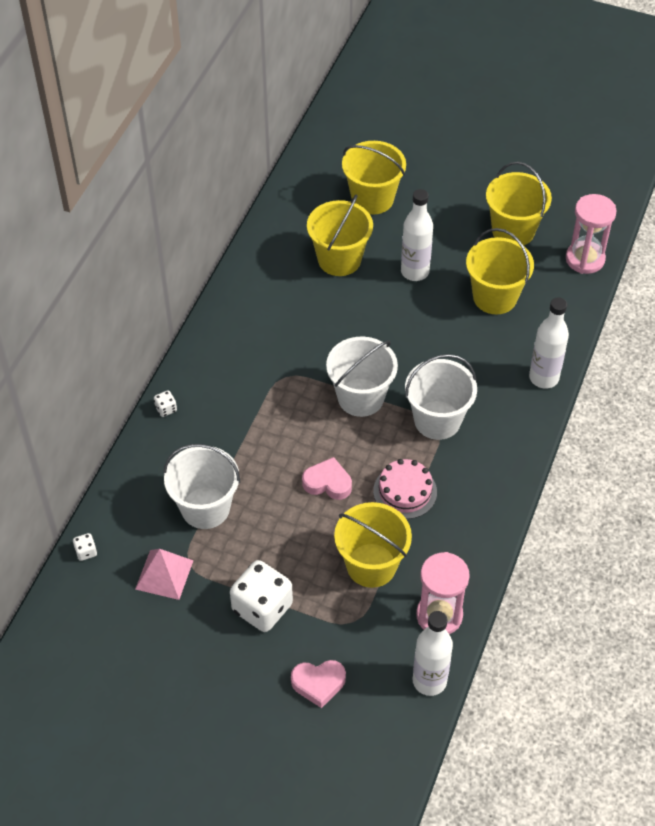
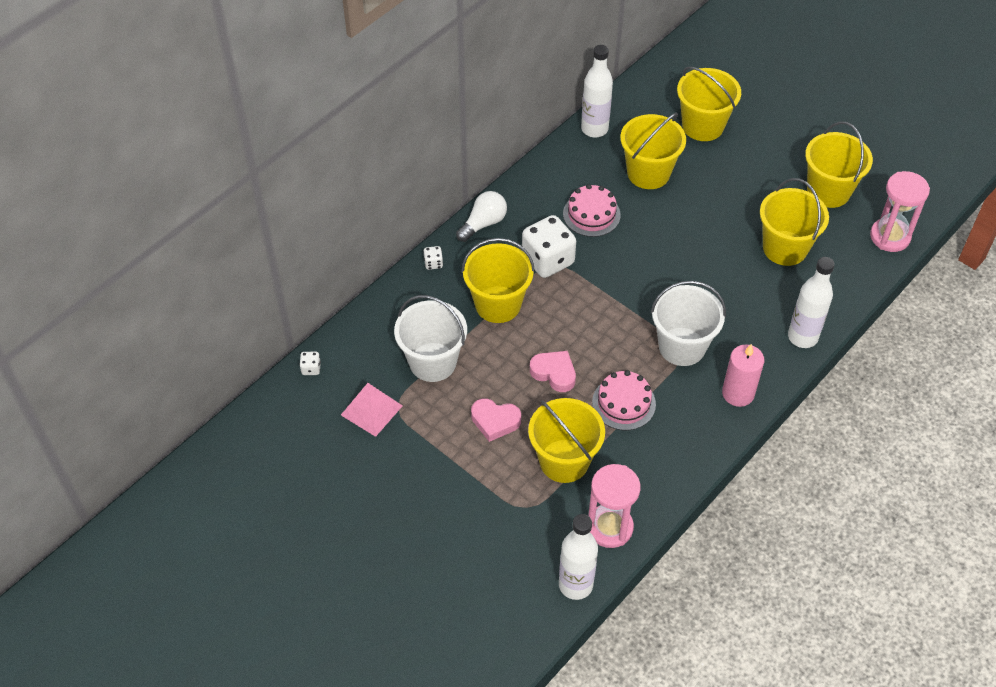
camera: 20 degrees right, 0 degrees up
(199, 354) = (483, 223): none -> white light bulb
(246, 431) = (498, 304): none -> yellow bucket
(262, 608) = (447, 467): white dice -> white dice (548, 260)
(301, 315) = (591, 214): none -> pink cake
(318, 683) = (471, 553): pink heart -> pink heart (495, 421)
(360, 397) = (617, 304): white bucket -> none
(415, 272) = (716, 203): white bottle -> white bottle (594, 129)
(506, 449) = (738, 393): none -> pink candle

